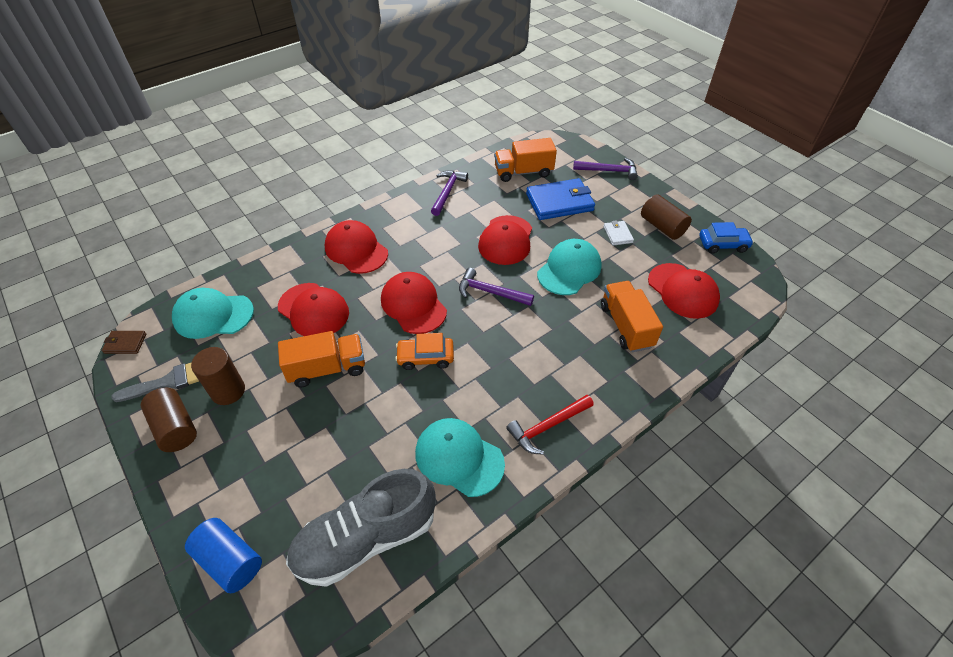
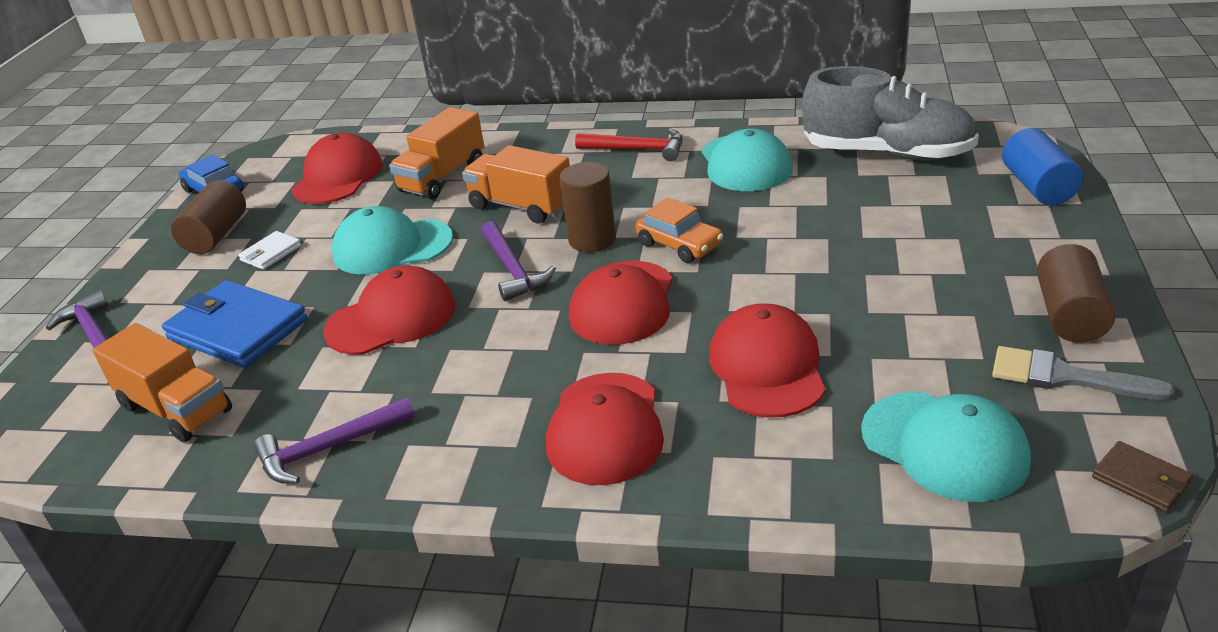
camera: 130 degrees left, 15 degrees down
(228, 391) = (971, 323): brown cylinder -> brown cylinder (592, 239)
(327, 369) = (812, 287): orange truck -> orange truck (521, 206)

